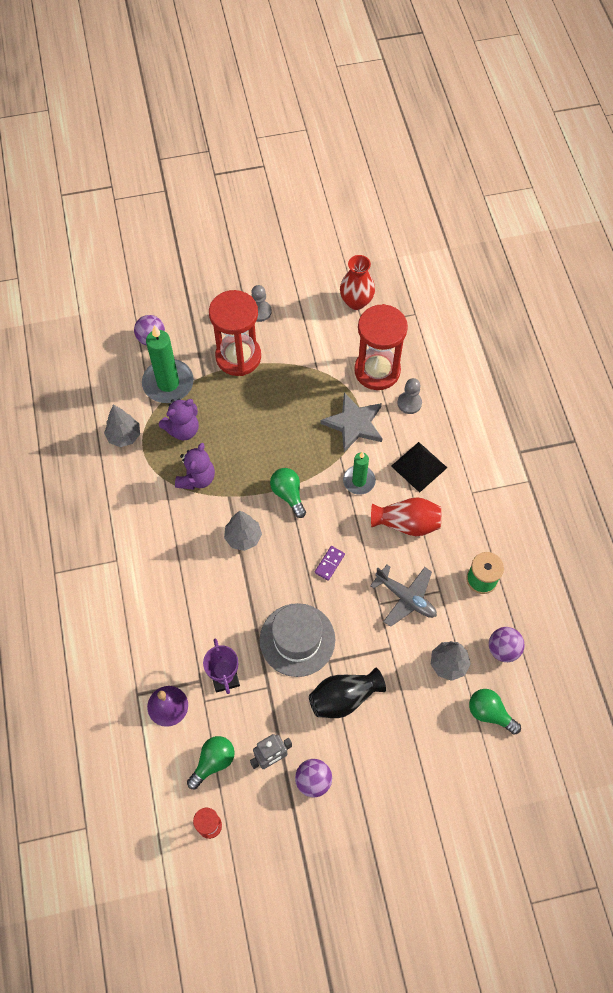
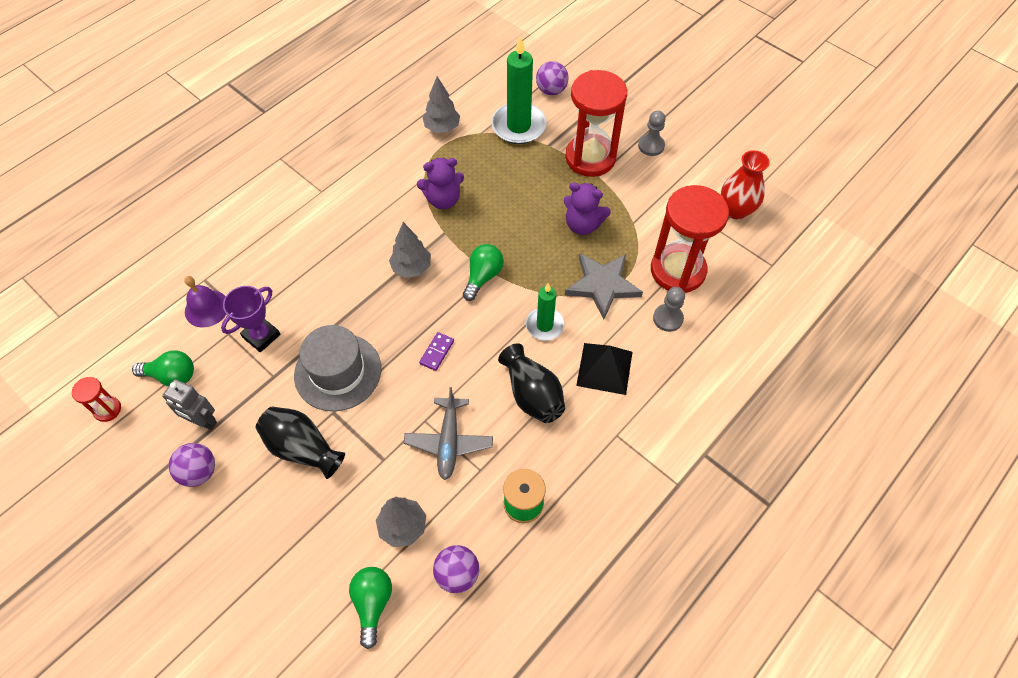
camera: 55 degrees right, 5 degrees down
(183, 429) = (483, 162): purple teddy bear -> purple teddy bear (583, 225)
(329, 563) = (436, 352): purple domino -> purple domino turned 60 degrees counterclockwise
(407, 523) = (532, 394): red vase -> black vase

